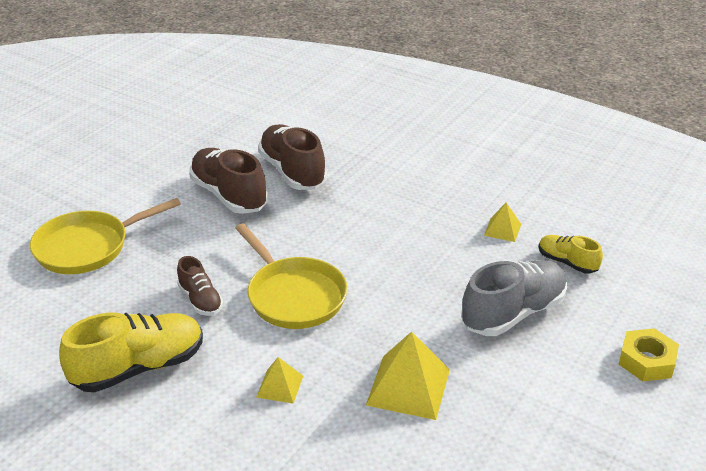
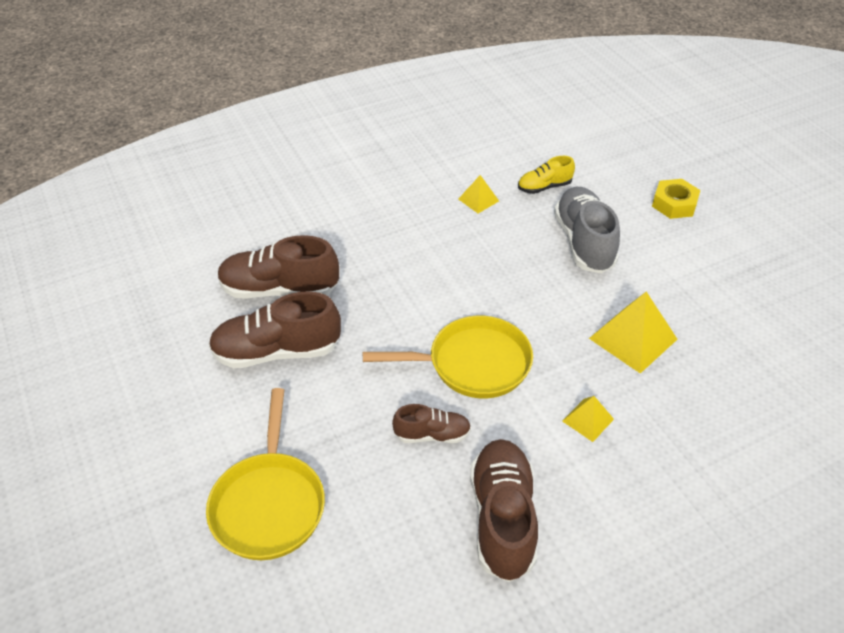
camera: 60 degrees left, 10 degrees up
(139, 367) = (502, 518): yellow shoe -> brown shoe

